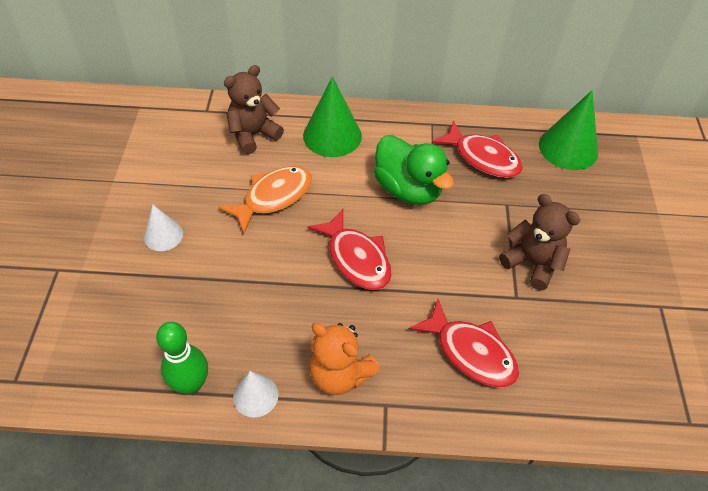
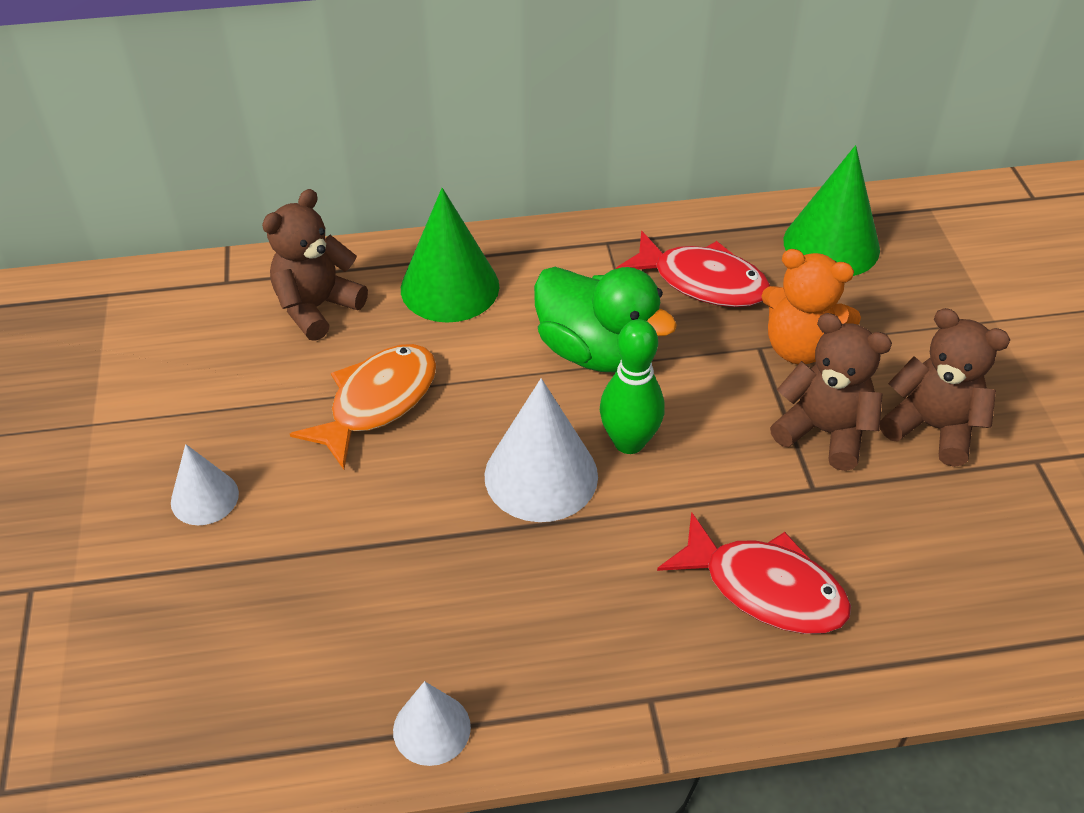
camera: 10 degrees left, 5 degrees down
(191, 384) = (316, 733): green bowling pin -> green bowling pin (629, 442)
(339, 374) = (563, 666): orange teddy bear -> orange teddy bear (799, 347)
(356, 258) = (541, 475): red fish -> white cone
(600, 273) = (932, 427): none -> brown teddy bear

